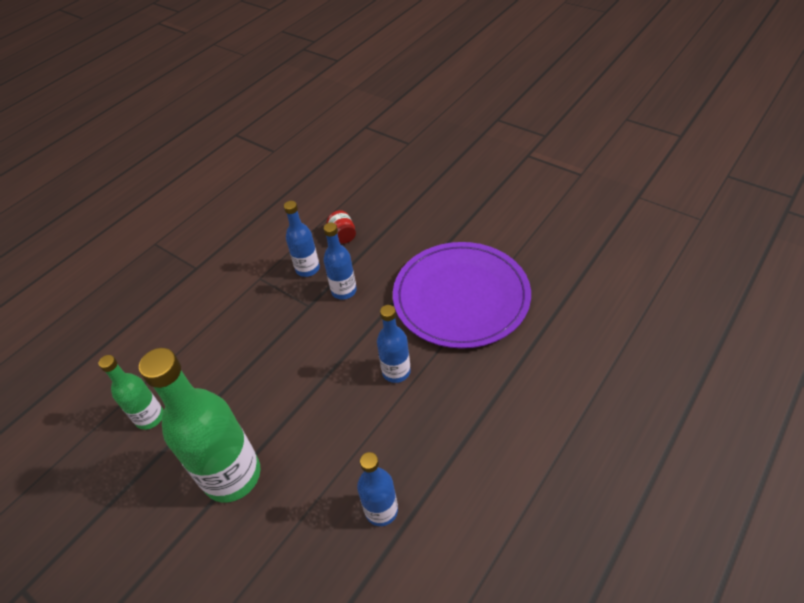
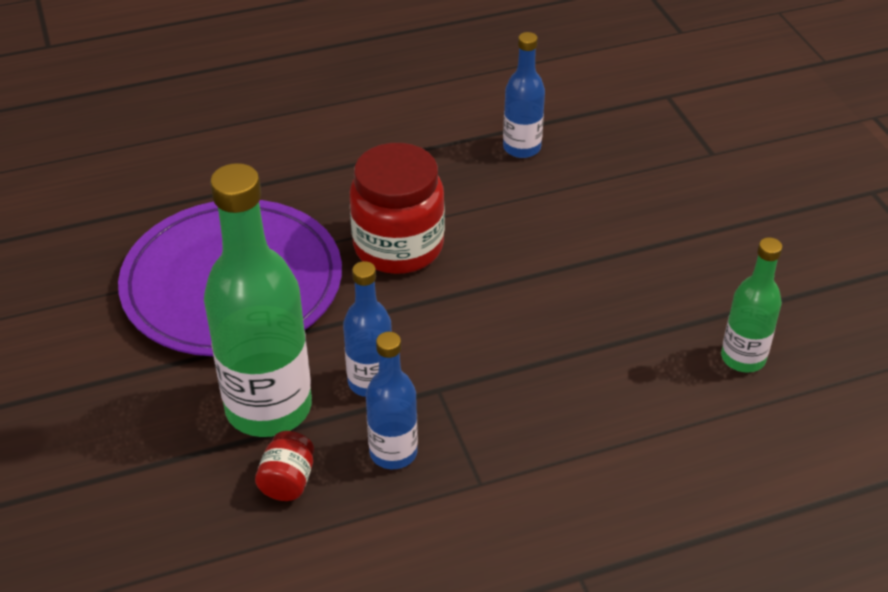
camera: 150 degrees left, 5 degrees down
(232, 475) = (660, 245): green bottle -> green bottle (268, 407)
(396, 372) = (398, 246): blue bottle -> red jar

